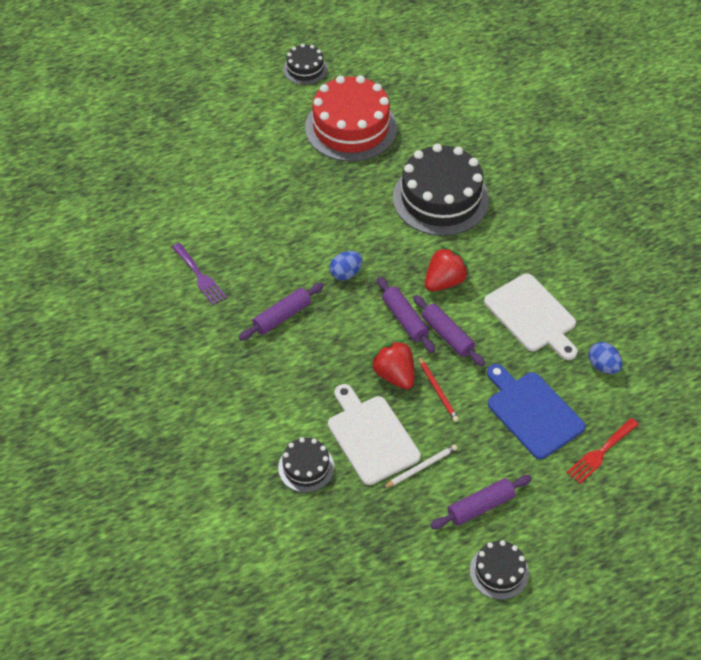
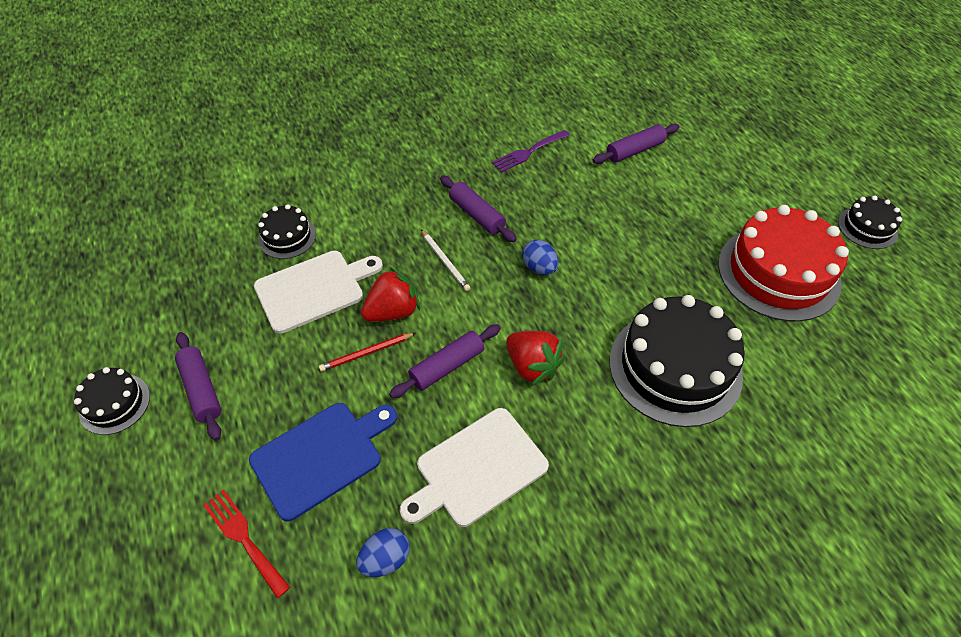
camera: 90 degrees right, 0 degrees up
(405, 319) = (472, 323): purple rolling pin -> purple rolling pin (635, 151)
(421, 467) = (266, 334): white pencil -> white pencil (445, 261)

